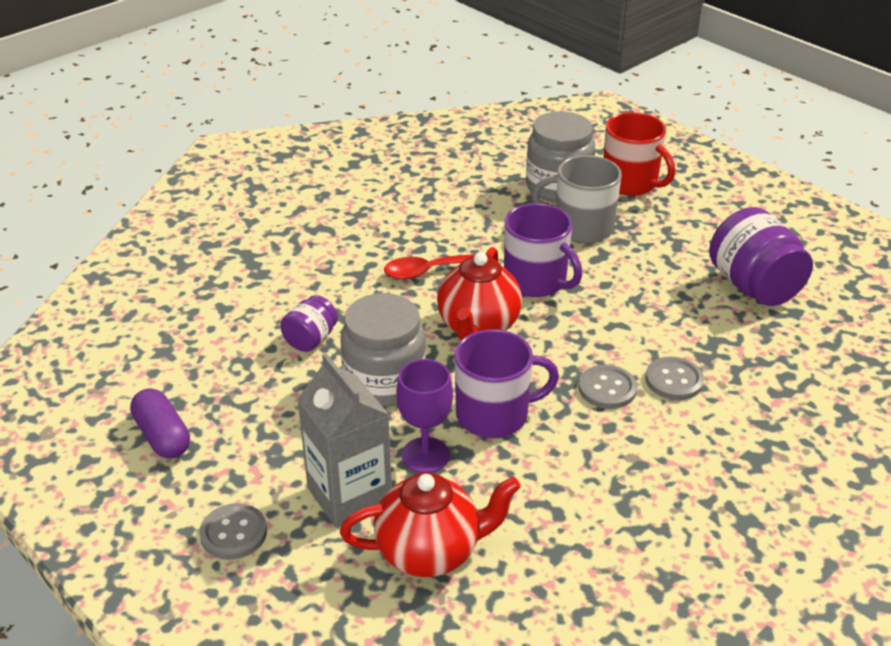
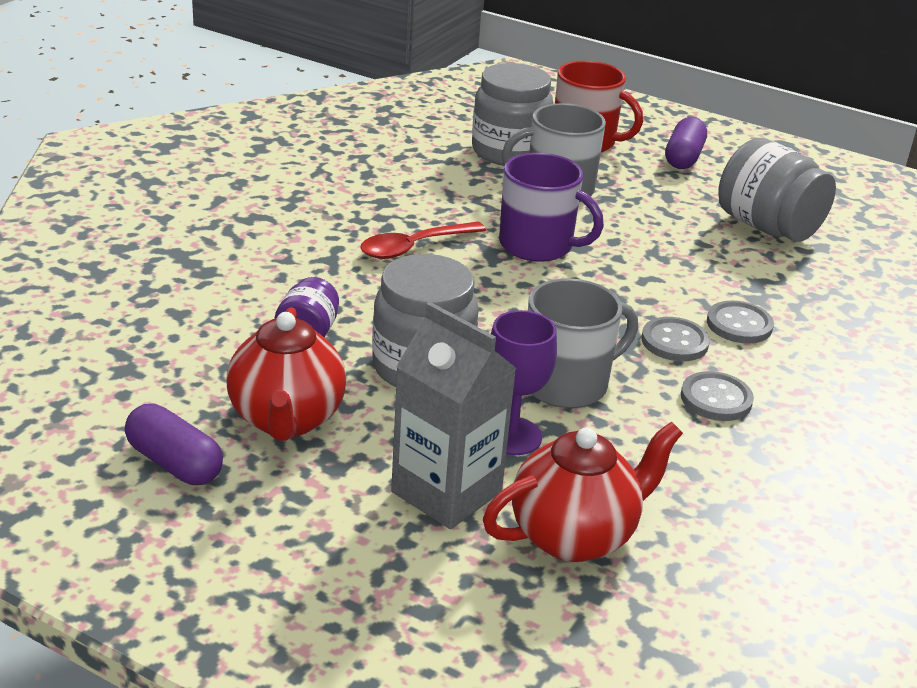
camera: 20 degrees left, 5 degrees down
(233, 533) = (326, 556): grey button -> grey button (716, 399)
(478, 327) = (499, 298): red teapot -> red teapot (286, 419)
(494, 415) = (567, 384): purple mug -> grey mug
(713, 207) = (683, 157): none -> purple capsule
(753, 286) = (767, 227): purple jar -> grey jar

